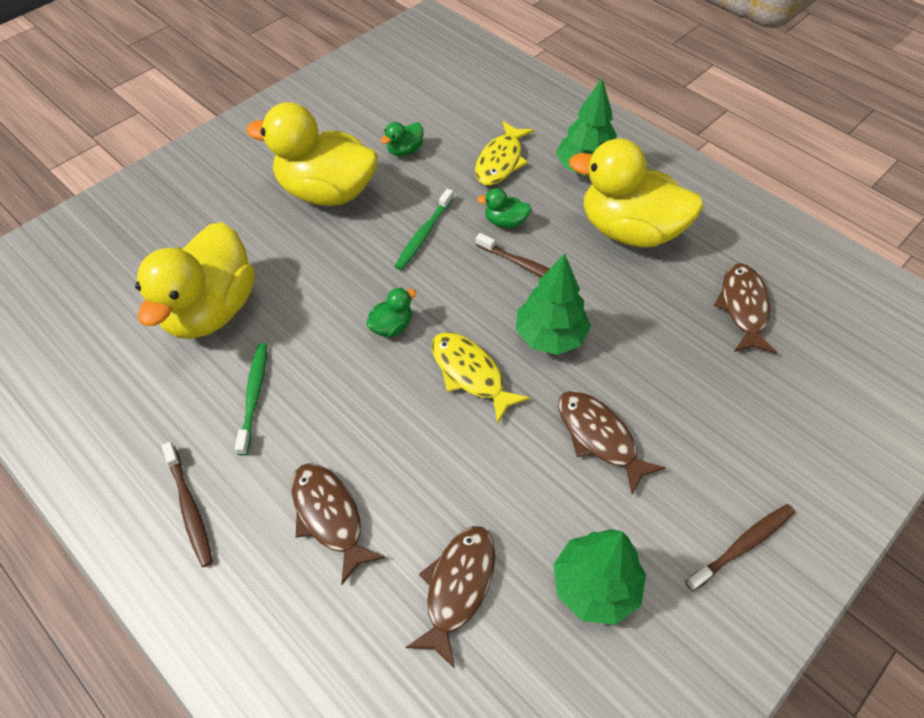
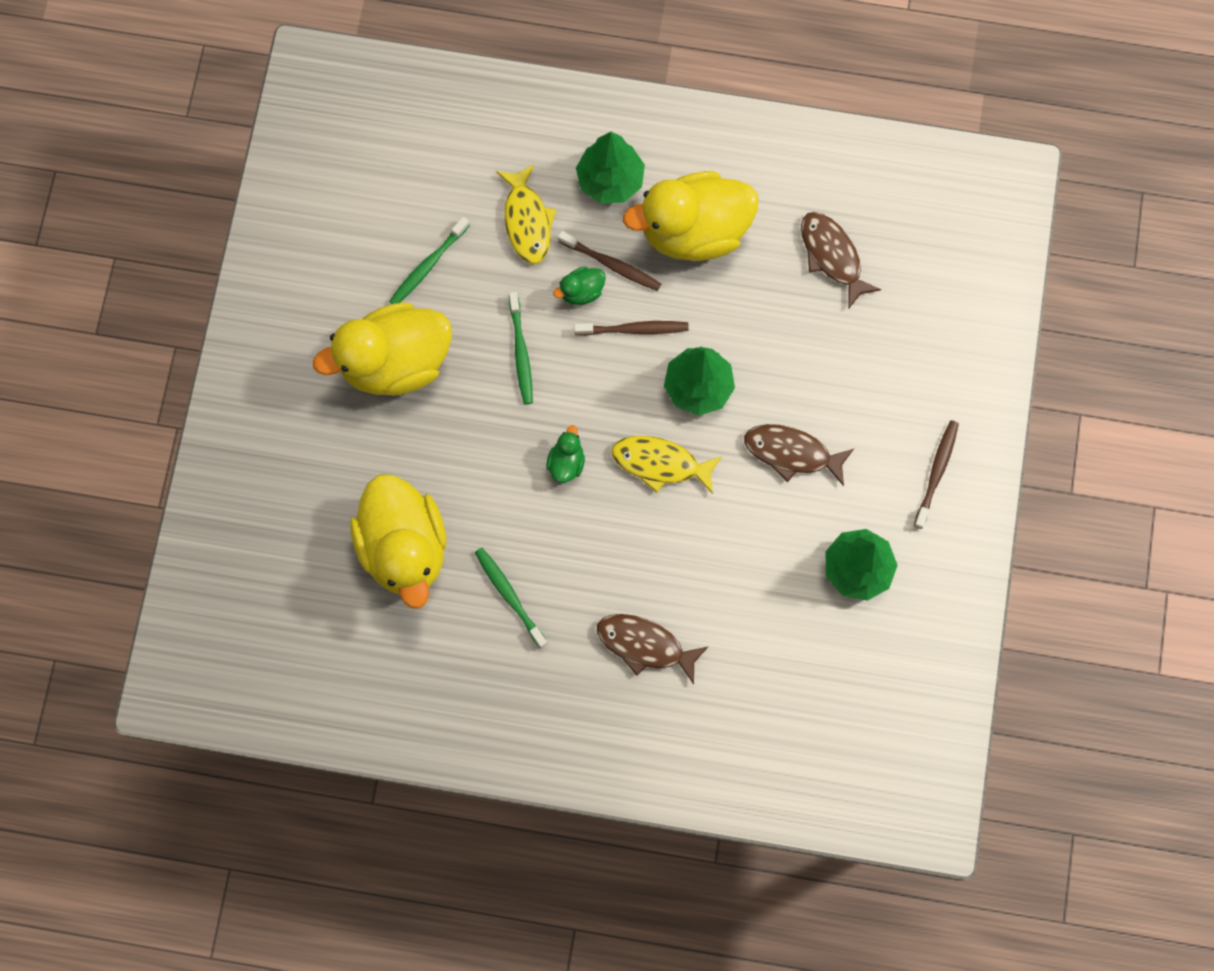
camera: 35 degrees left, 20 degrees up
(189, 508) = (541, 709): brown toothbrush -> brown toothbrush (612, 265)
(404, 150) = (427, 266): green duck -> green toothbrush
(457, 587) = (769, 632): brown fish -> none

